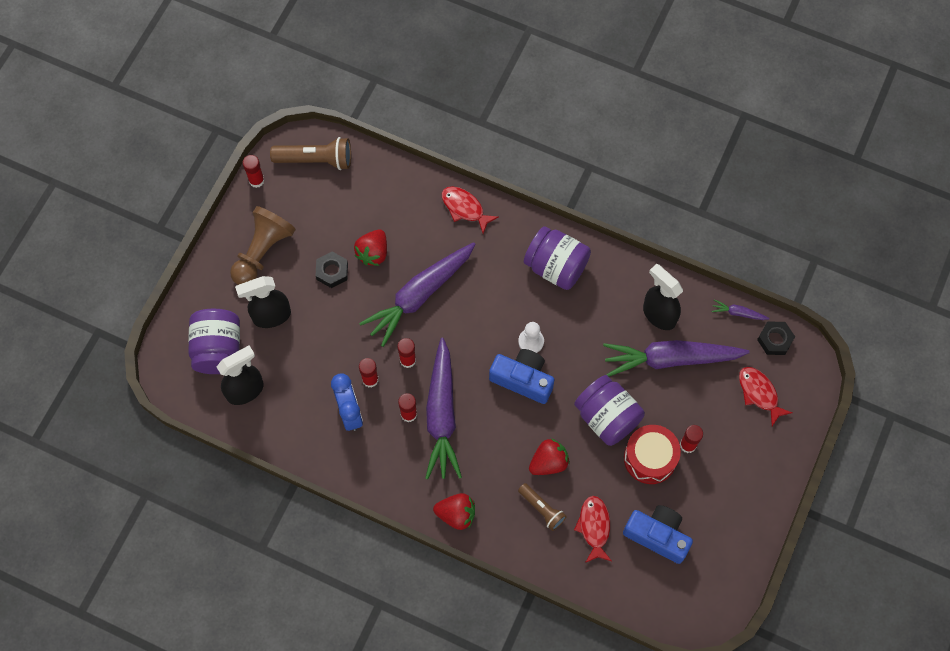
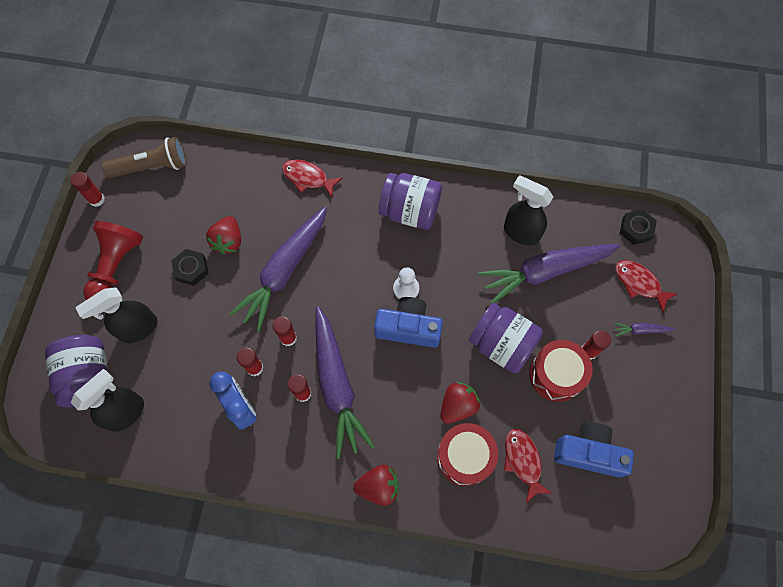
camera: 15 degrees left, 0 degrees up
(262, 252) = (116, 267): brown pawn -> red pawn
(542, 509) = (465, 456): brown flashlight -> red drum
(738, 313) = (594, 213): purple carrot -> purple carrot (640, 330)

